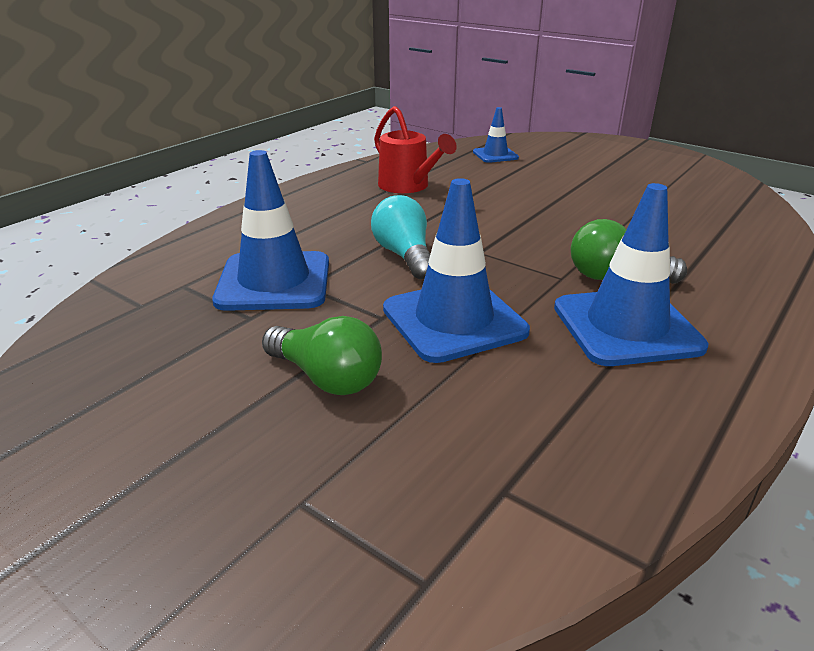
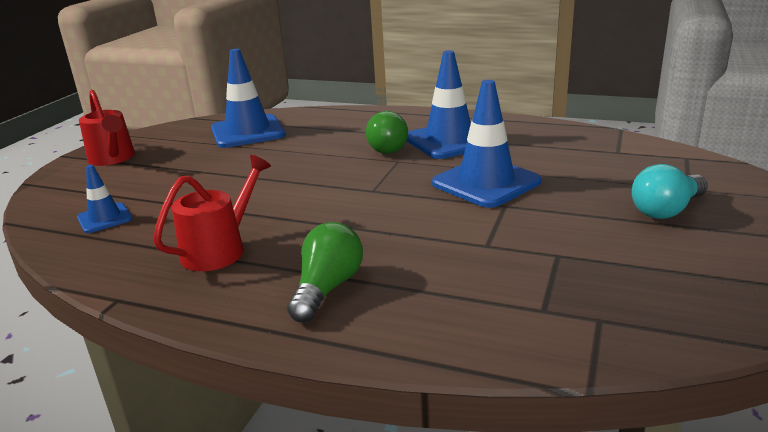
camera: 105 degrees left, 5 degrees down
(274, 282) = (493, 262): blue traffic cone -> blue traffic cone (248, 132)
(326, 377) = (592, 206): green light bulb -> green light bulb (327, 288)
(404, 256) = (400, 217): turquoise light bulb -> turquoise light bulb (666, 210)
(630, 154) = (113, 159): none -> red watering can

